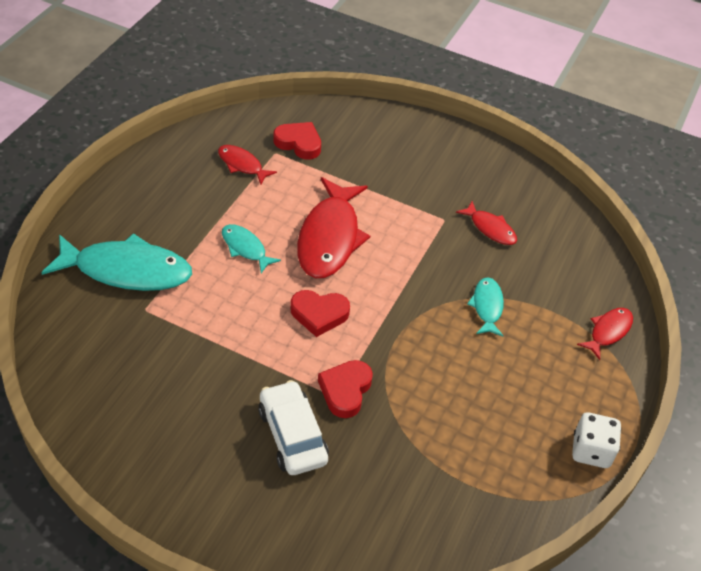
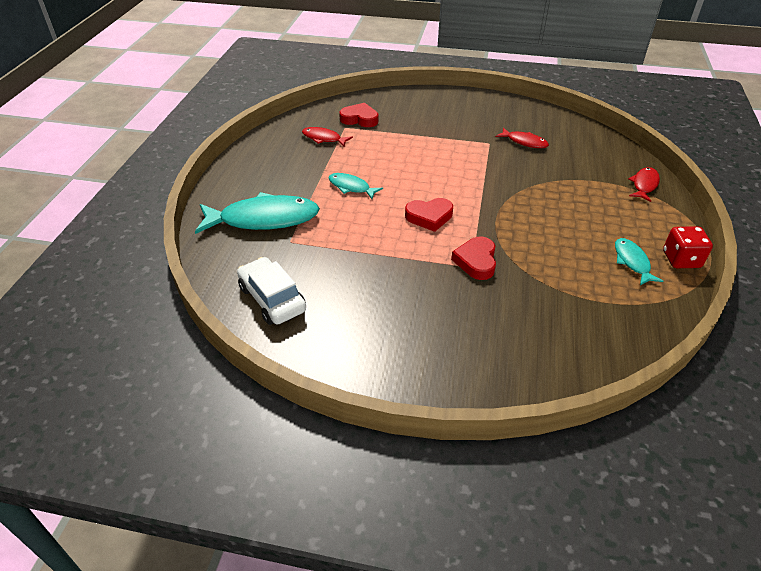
camera: 10 degrees left, 5 degrees down
(292, 435) = (451, 300): white car -> white car (272, 299)
(330, 238) = (412, 169): red fish -> none
(487, 306) = (550, 187): turquoise fish -> turquoise fish (632, 262)
(591, 451) = (681, 260): white dice -> red dice

